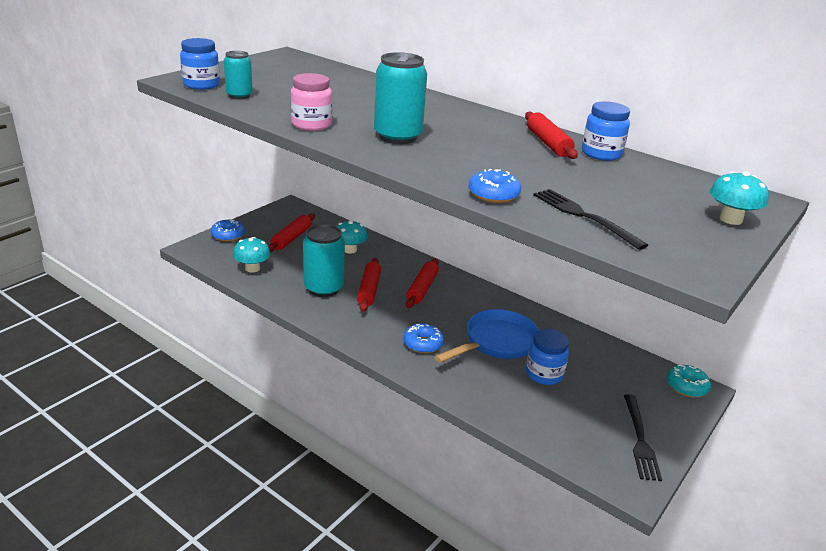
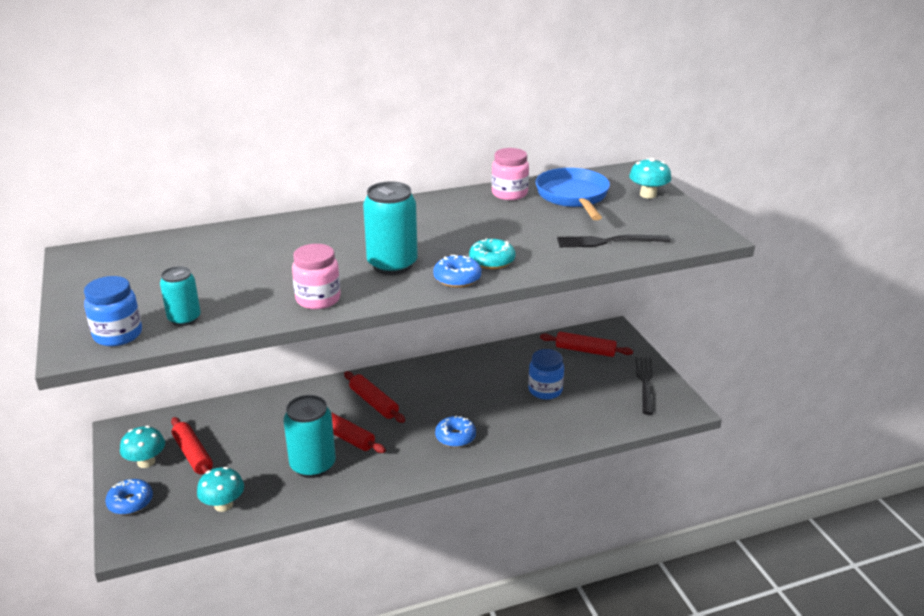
camera: 55 degrees left, 0 degrees up
(350, 250) = (261, 421): turquoise mushroom -> turquoise mushroom (146, 462)
(493, 195) = (546, 262): blue donut -> blue donut (457, 278)
(496, 342) = (487, 395): blue pan -> blue pan (573, 197)
(548, 143) = (470, 206): red rolling pin -> red rolling pin (585, 350)
(601, 154) = (509, 194): blue jar -> pink jar
(640, 440) = (645, 382): black fork -> black fork turned 120 degrees counterclockwise
(686, 386) = (606, 333): turquoise donut -> turquoise donut (492, 261)

